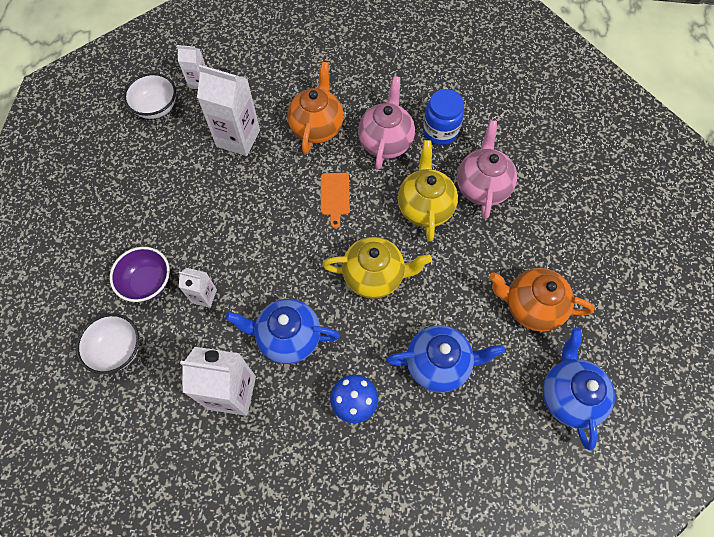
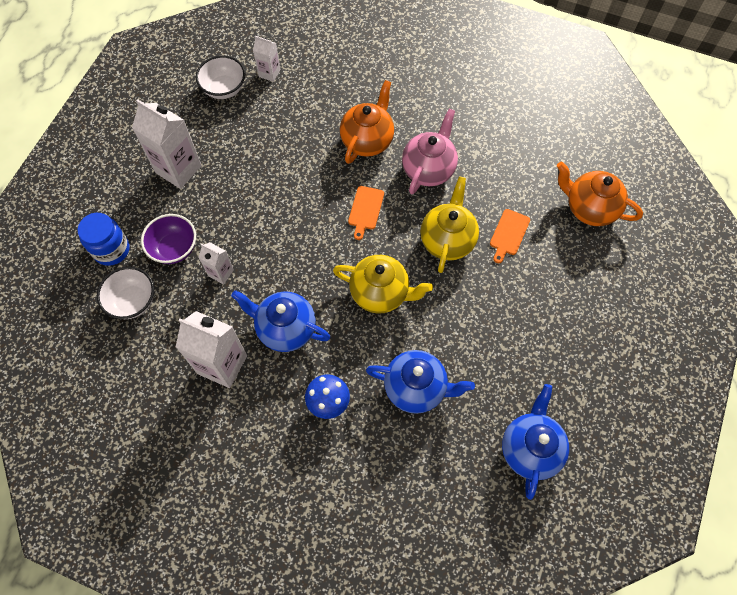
camera: 15 degrees right, 0 degrees up
(238, 138) = (291, 134): white carton -> white carton (178, 169)
(440, 131) = (485, 171): blue jar -> blue jar (111, 249)
(482, 187) = (509, 234): pink teapot -> orange cutting board
(531, 307) = (520, 358): orange teapot -> orange teapot (589, 208)

